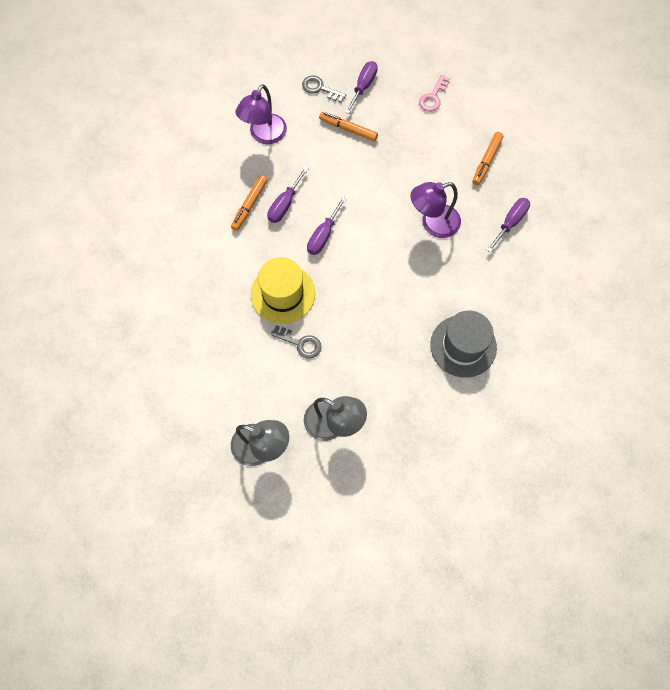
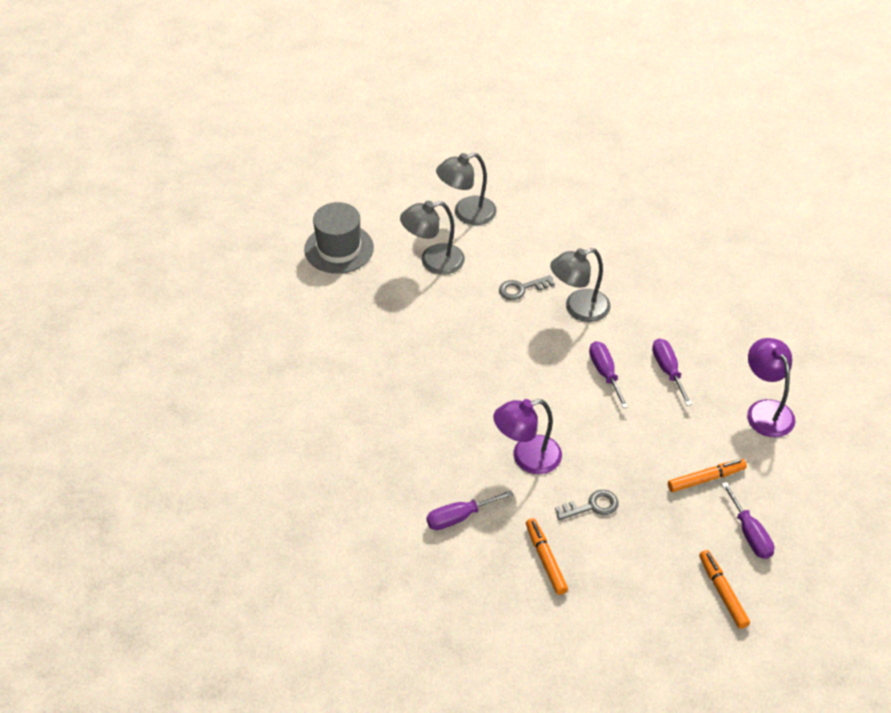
camera: 135 degrees right, 20 degrees down
(249, 205) = (693, 347): orange marker -> orange marker (722, 592)
(283, 294) = (578, 308): yellow hat -> grey lamp
(320, 88) = (783, 495): grey key -> grey key (592, 506)
(433, 97) = (673, 583): pink key -> none
(433, 224) = (527, 458): purple lamp -> purple lamp turned 135 degrees counterclockwise
(463, 346) = (393, 383): grey hat -> grey hat (339, 248)
(510, 223) = (459, 517): purple screwdriver -> purple screwdriver turned 75 degrees clockwise

